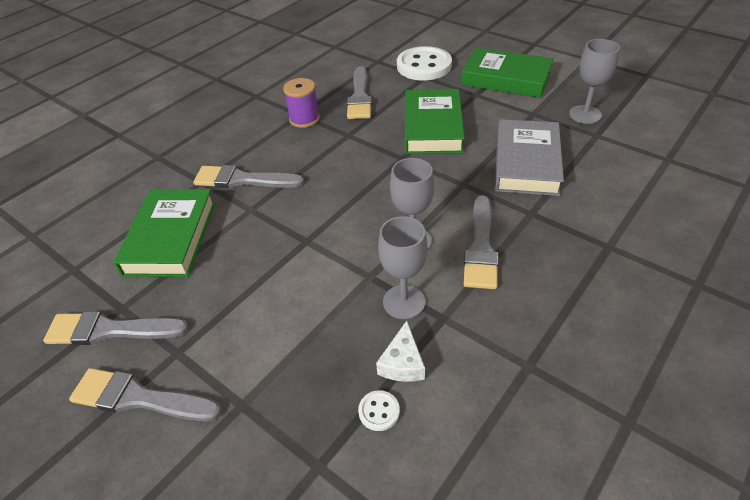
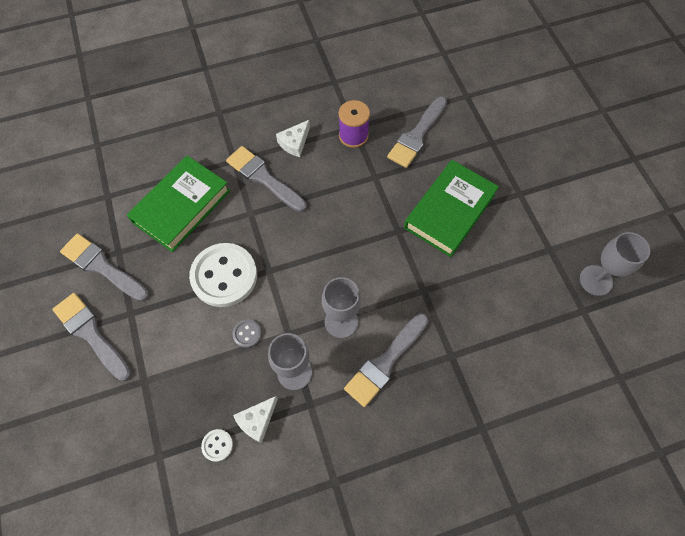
camera: 30 degrees right, 20 degrees up
(253, 145) = (294, 143): none -> white cheese
(327, 298) = (247, 334): none -> grey button
(424, 66) = (503, 127): white button -> white button (224, 276)
(506, 79) = (564, 190): green book -> none
(526, 163) = (493, 302): grey book -> none

